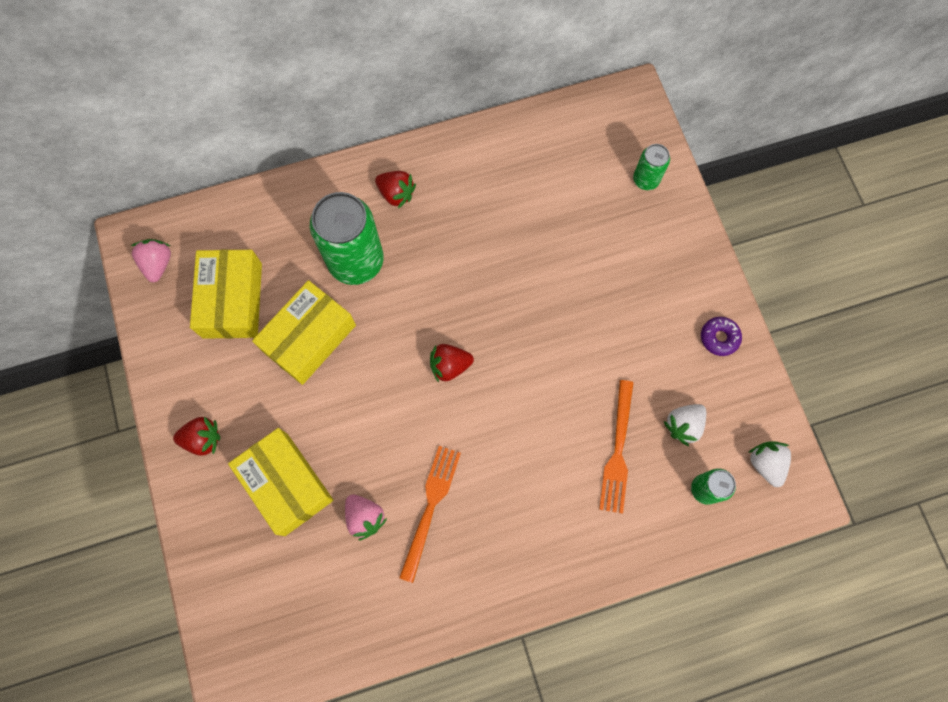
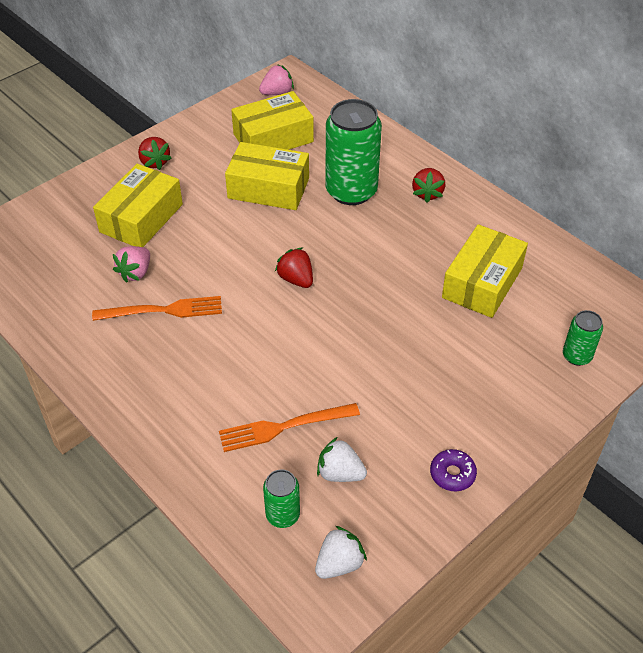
camera: 65 degrees right, 25 degrees down
(532, 207) = (482, 283): none -> yellow box

